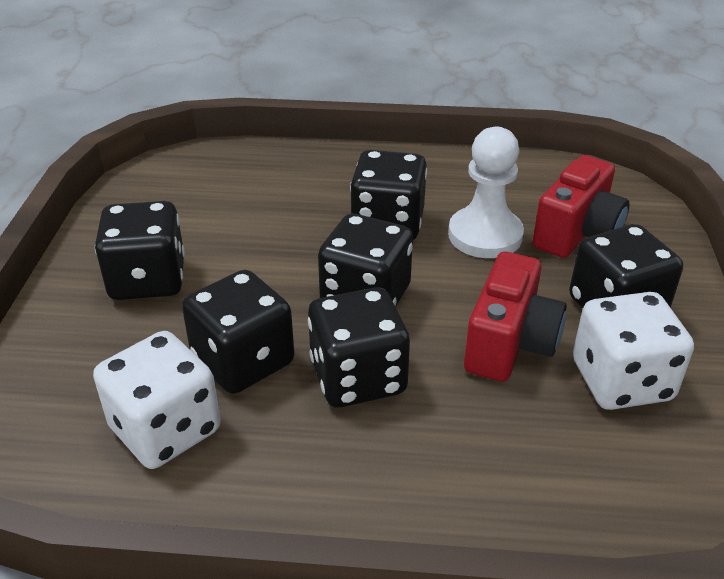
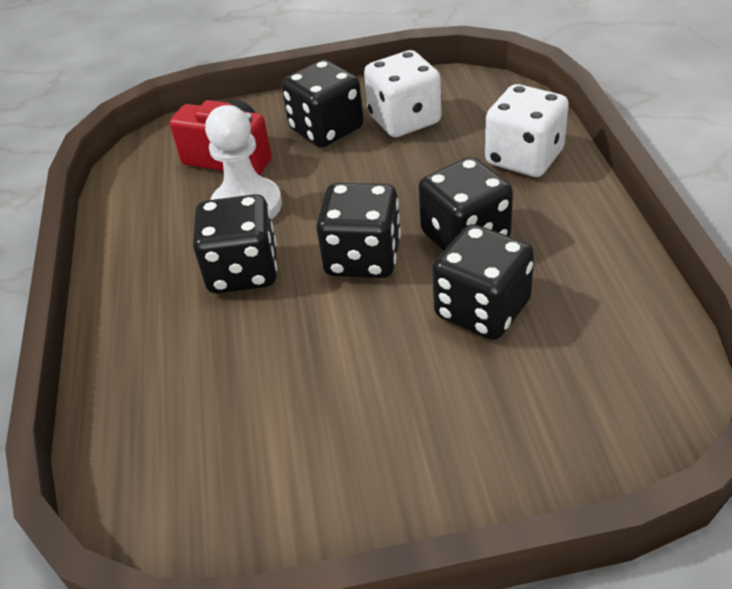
camera: 100 degrees left, 5 degrees up
(148, 280) = (399, 430): black dice -> none
(165, 429) = (585, 329): white dice -> white dice (524, 158)
(510, 343) = (388, 170): red camera -> none

